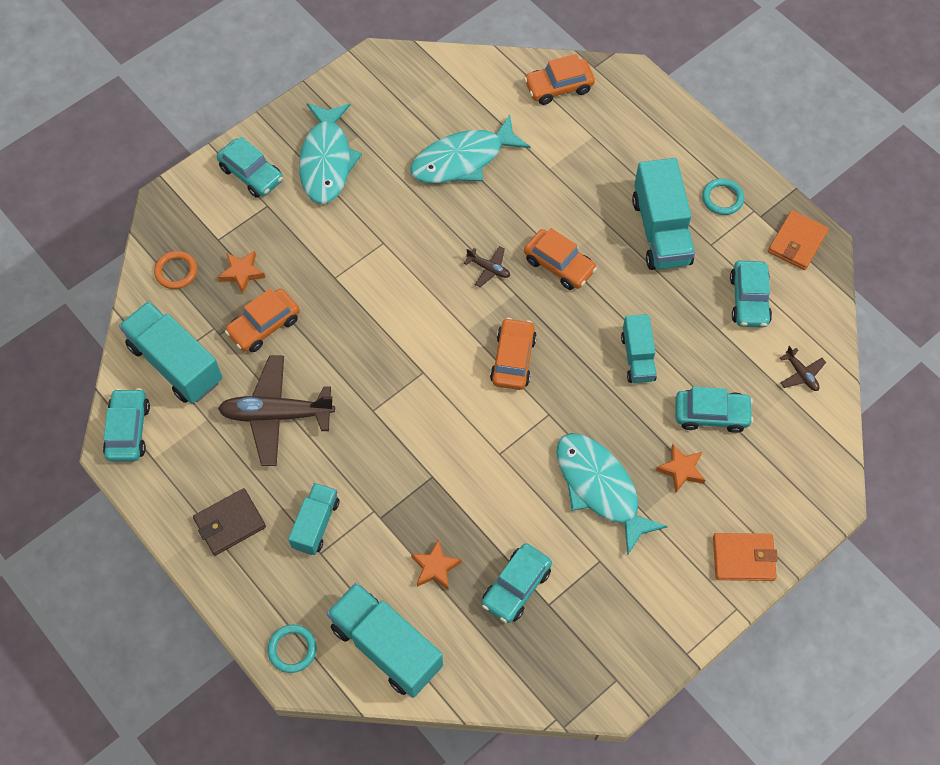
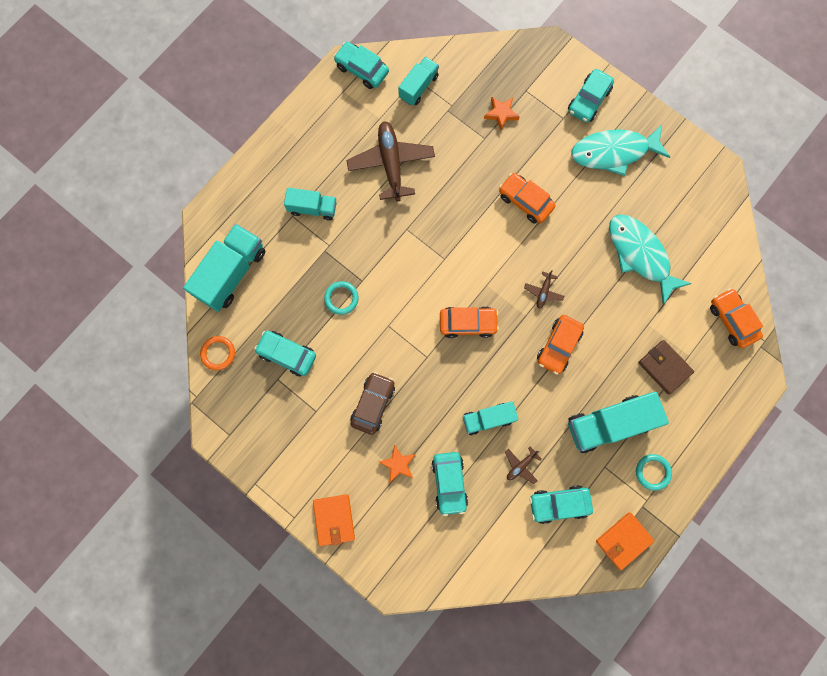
camera: 80 degrees right, 15 degrees up
(128, 430) = (362, 69): turquoise car -> turquoise car turned 135 degrees counterclockwise
(176, 271) = (492, 69): orange ring -> orange ring (218, 353)
(176, 363) = (418, 87): turquoise truck -> turquoise truck, size x0.60
(230, 523) = (304, 152): brown wallet -> brown wallet (664, 367)
(264, 326) = (460, 139): orange car -> orange car (525, 201)
(292, 649) = (221, 212): turquoise ring -> turquoise ring (341, 298)
(435, 567) = (293, 295): orange star -> none
(600, 488) = (373, 404): turquoise fish -> brown car
(797, 242) = (623, 540): orange wallet -> orange wallet turned 60 degrees counterclockwise
(801, 374) = (499, 553): brown plane -> brown plane (521, 465)

